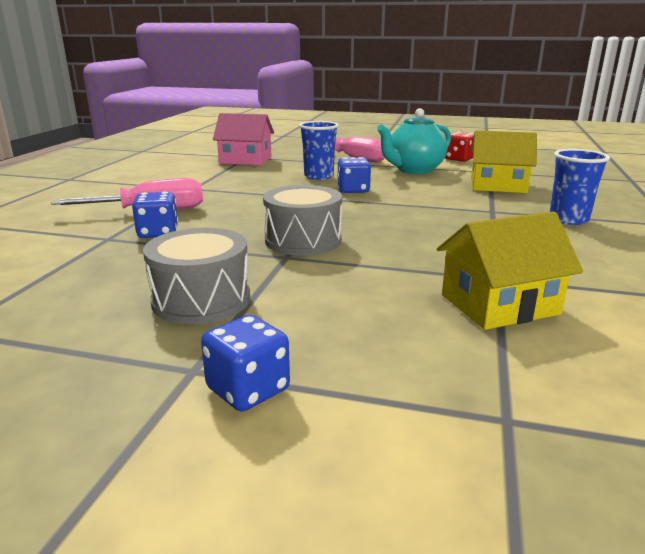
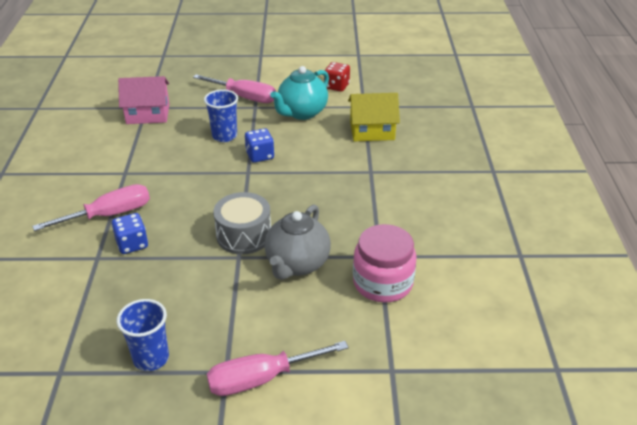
camera: 15 degrees left, 15 degrees up
(201, 300) = (202, 313): grey drum -> none
(248, 389) = (261, 378): blue dice -> pink screwdriver
(366, 272) = (297, 264): none -> grey teapot
(499, 304) = (382, 282): yellow house -> pink jar
(568, 219) = (424, 175): blue cup -> blue cup (151, 358)

